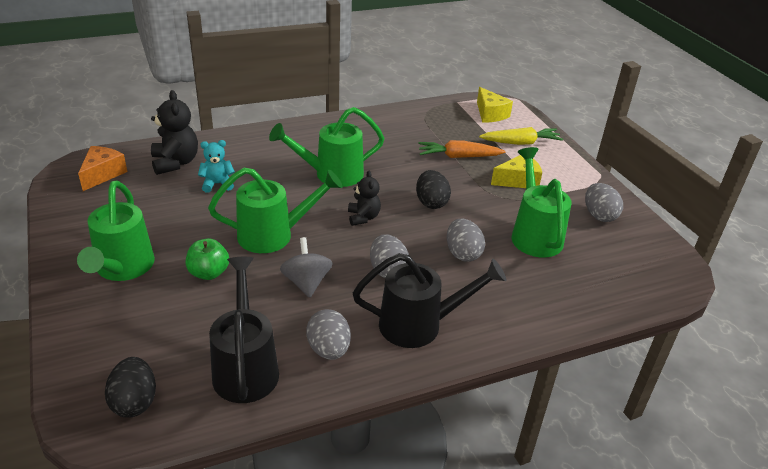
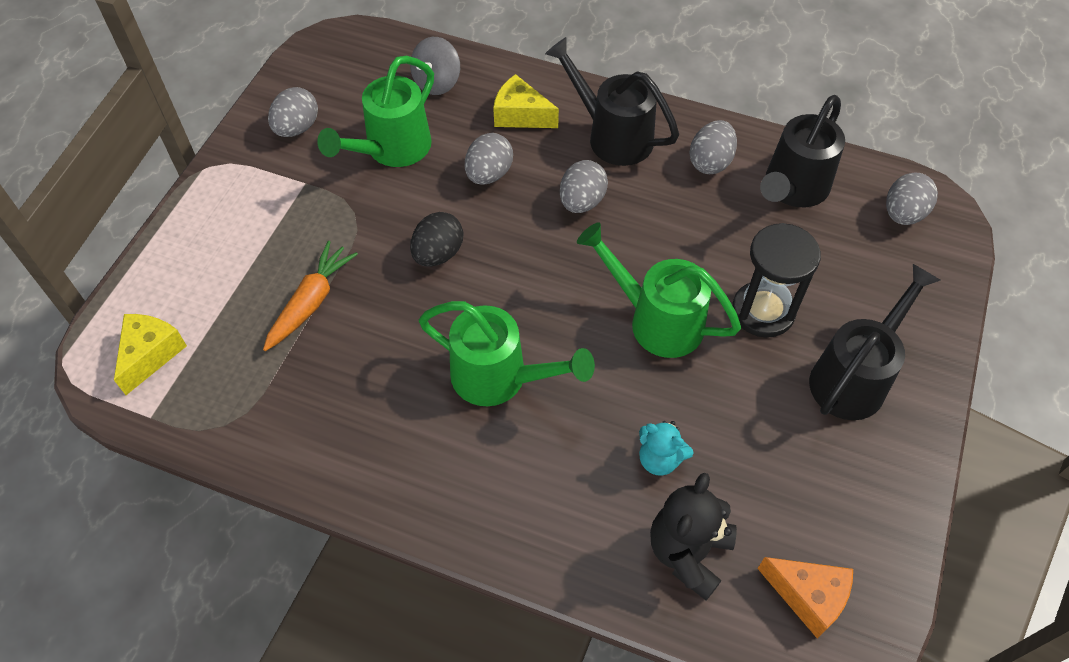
camera: 135 degrees left, 20 degrees up
(102, 174) = (808, 596): orange cheese -> orange cheese turned 120 degrees counterclockwise
(122, 268) = (854, 377): green watering can -> black watering can
(134, 402) = (903, 214): black egg -> grey egg
(209, 273) = (763, 311): green apple -> black hourglass
(306, 282) = (672, 237): grey spinning top -> grey spinning top (437, 82)
(363, 217) = (535, 282): black teddy bear -> none
(458, 157) = (311, 302): orange carrot -> orange carrot turned 105 degrees counterclockwise
(518, 180) = (301, 220): yellow cheese -> yellow cheese (520, 115)
(520, 143) = (203, 273): yellow carrot -> none

